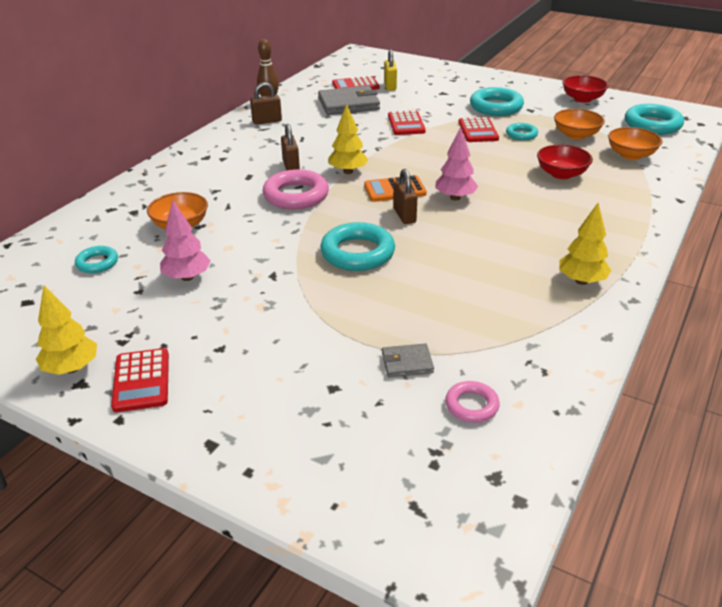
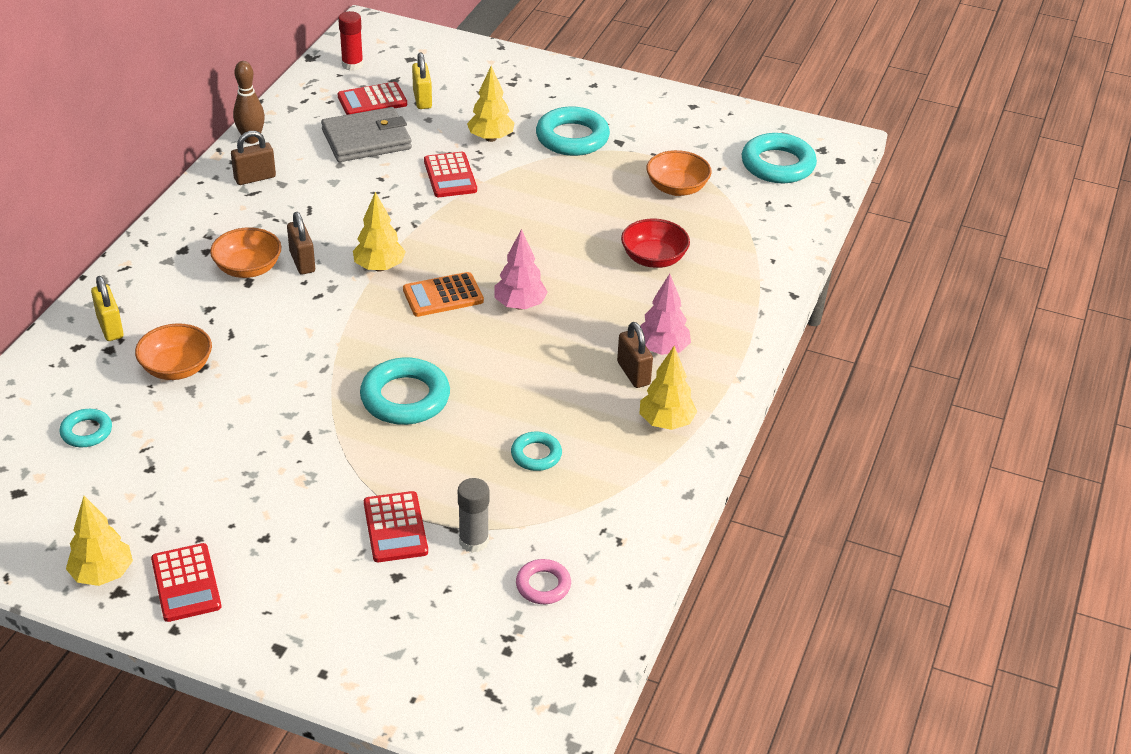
camera: 10 degrees left, 5 degrees up
(139, 199) = (110, 327): none -> yellow padlock
(187, 277) = (204, 446): pink tree -> pink tree (662, 349)
(296, 195) = (316, 311): pink ring -> none
(344, 69) = (352, 65): none -> red glue stick
(404, 215) = (458, 337): brown padlock -> brown padlock (633, 373)
(407, 363) = (473, 541): grey wallet -> grey glue stick
(437, 106) = (491, 138): none -> yellow tree
(478, 131) = (547, 185): red calculator -> red calculator (395, 528)
(521, 134) = (605, 190): turquoise ring -> turquoise ring (536, 455)
(582, 99) = (690, 117): red bowl -> none
(631, 155) = (743, 222): orange bowl -> orange bowl (248, 268)

